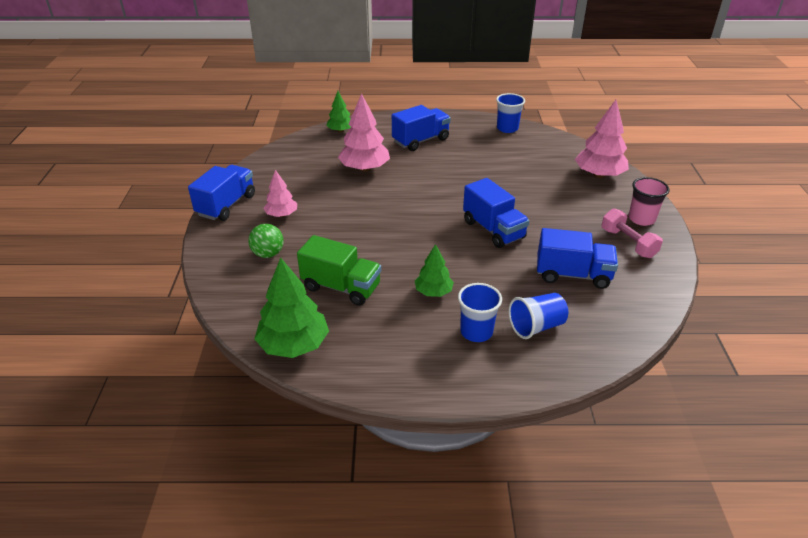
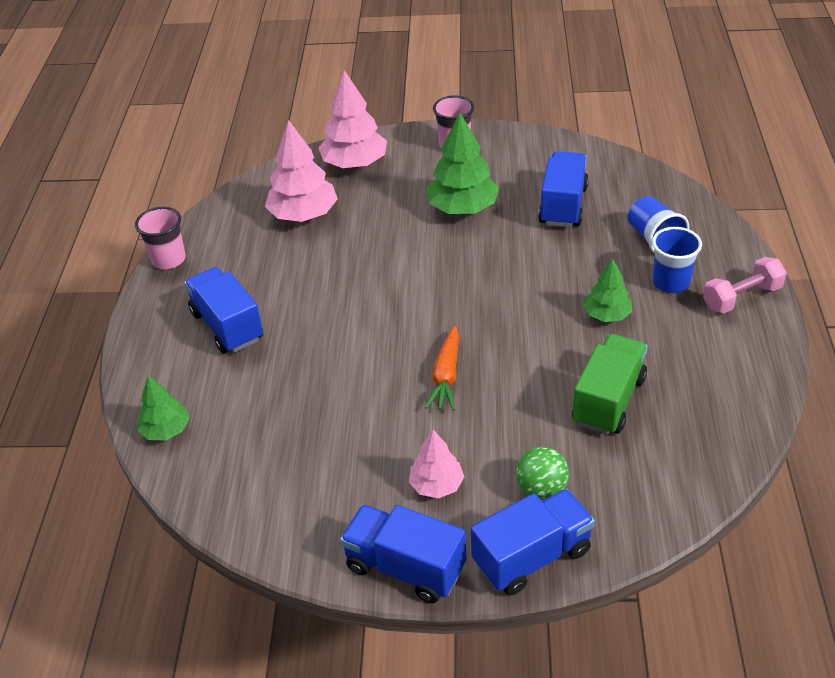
camera: 85 degrees left, 5 degrees up
(294, 345) = (725, 438): green tree -> green tree (462, 208)
(364, 168) = (306, 391): pink tree -> pink tree (303, 215)
(373, 217) = (446, 376): none -> orange carrot
(479, 118) = (168, 259): none -> pink cup
(493, 230) = (477, 260): blue truck -> blue truck (532, 556)
(507, 128) = (210, 232): blue cup -> none
(628, 243) = (502, 161): pink dumbbell -> pink dumbbell (741, 297)

